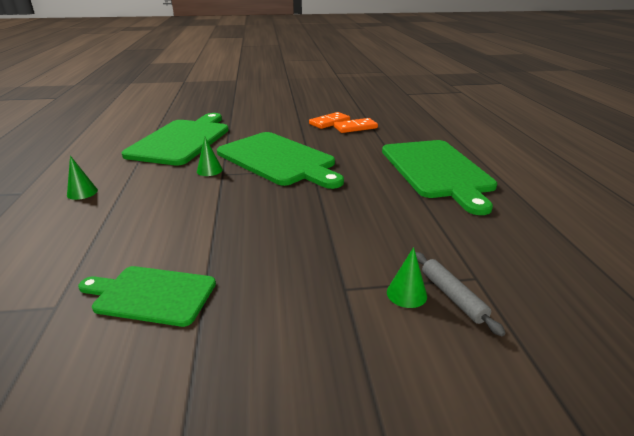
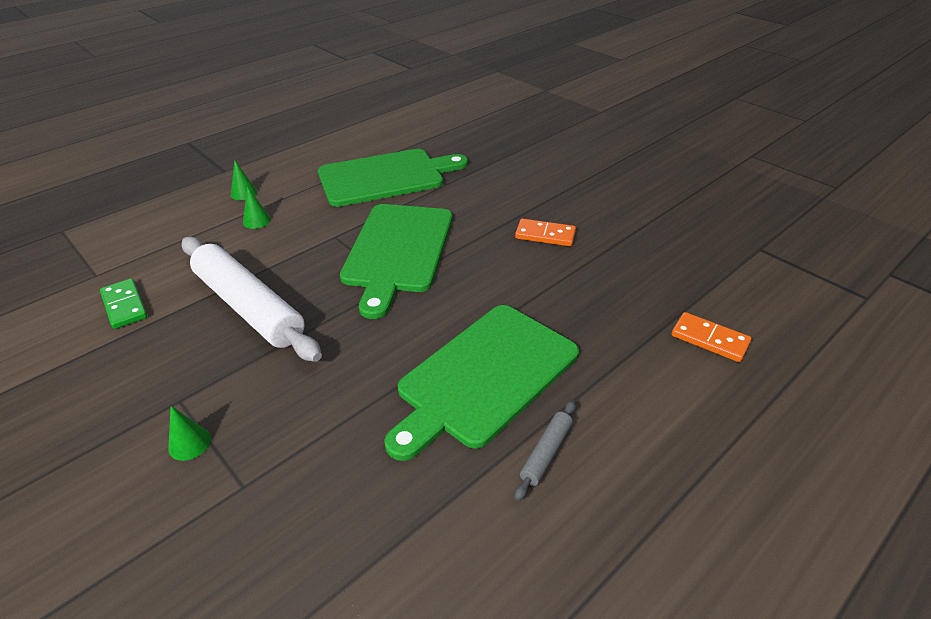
camera: 55 degrees right, 10 degrees up
(151, 295) = (124, 306): green cutting board -> green domino
(209, 170) = (335, 226): green cone -> green cone (256, 221)
(258, 227) = (248, 307): none -> white rolling pin
(355, 127) = (552, 260): orange domino -> orange domino (709, 339)
(452, 296) = (200, 477): grey rolling pin -> grey rolling pin (546, 453)

